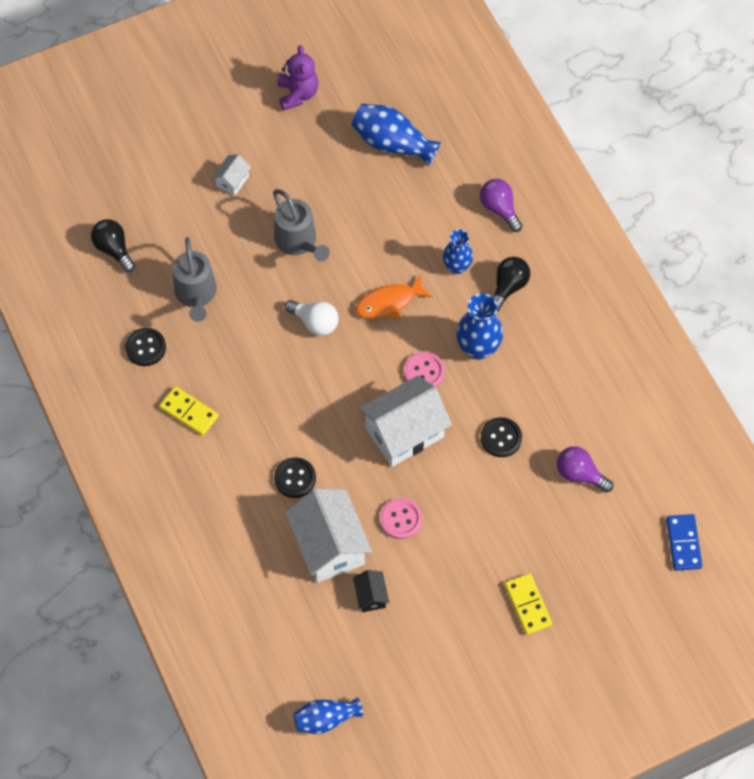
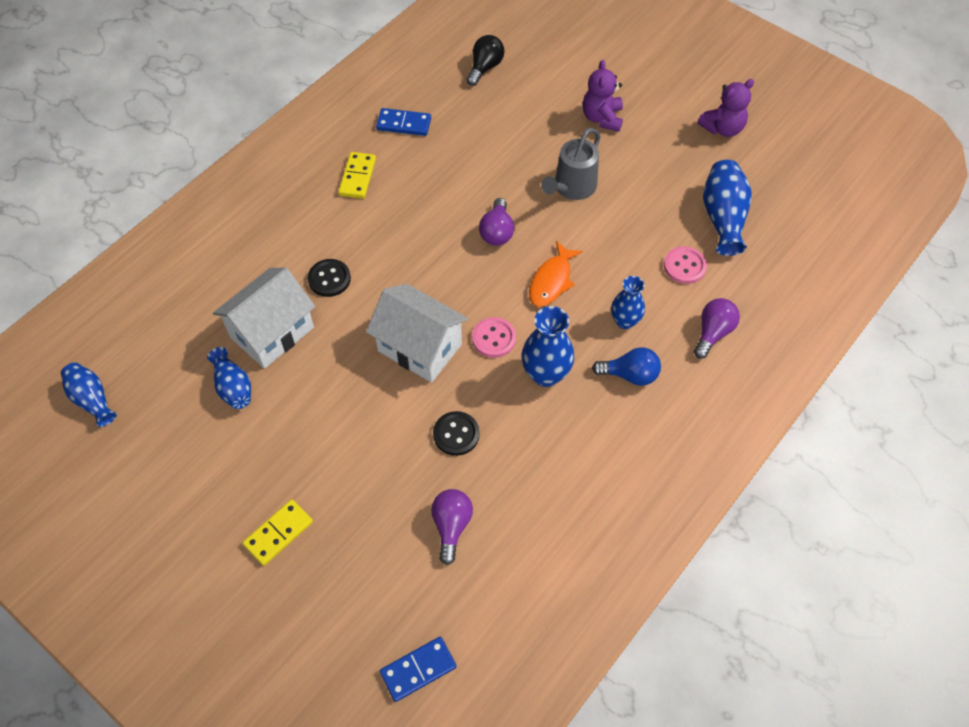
camera: 65 degrees right, 5 degrees down
(145, 348) = (404, 124): black button -> blue domino
(196, 295) = (474, 137): grey watering can -> none
(232, 181) = (602, 118): white house -> purple teddy bear
(315, 322) = (497, 232): white light bulb -> purple light bulb
(371, 596) = (233, 387): black house -> blue vase
(389, 302) = (552, 281): orange fish -> orange fish turned 105 degrees counterclockwise
(401, 519) = (325, 380): pink button -> pink button (684, 266)
(508, 287) = (630, 374): black light bulb -> blue light bulb

